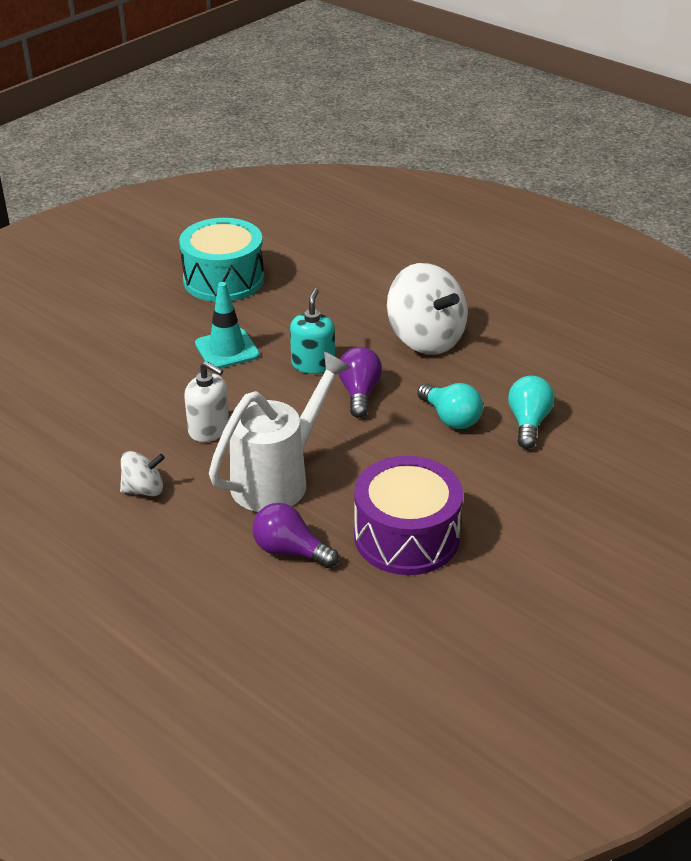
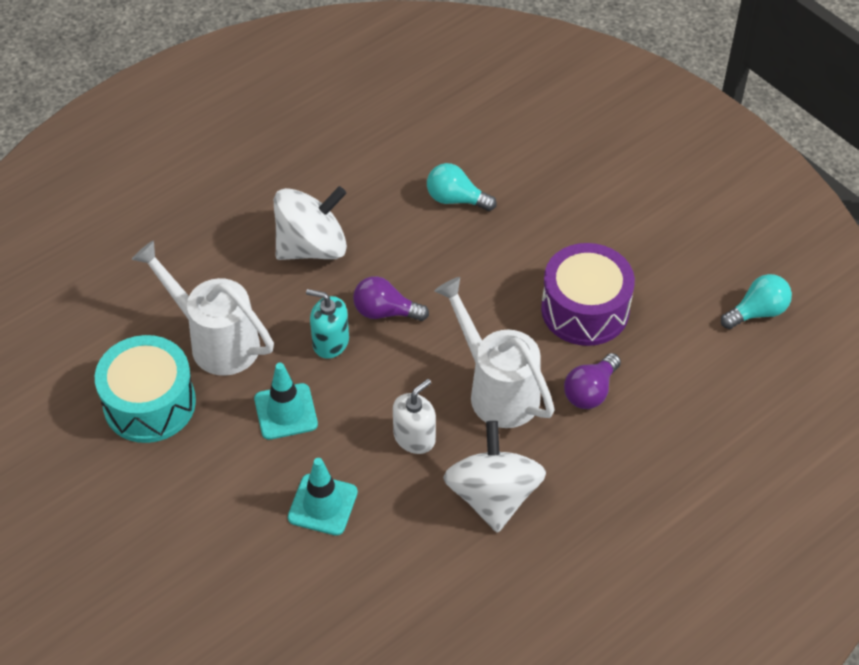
camera: 80 degrees left, 15 degrees up
(126, 383) = (322, 505): none -> turquoise traffic cone
(144, 489) = (493, 496): white spinning top -> white spinning top, size x1.97
(298, 302) = (216, 341): none -> white watering can
(450, 418) = (437, 251): turquoise light bulb -> turquoise light bulb (757, 312)

